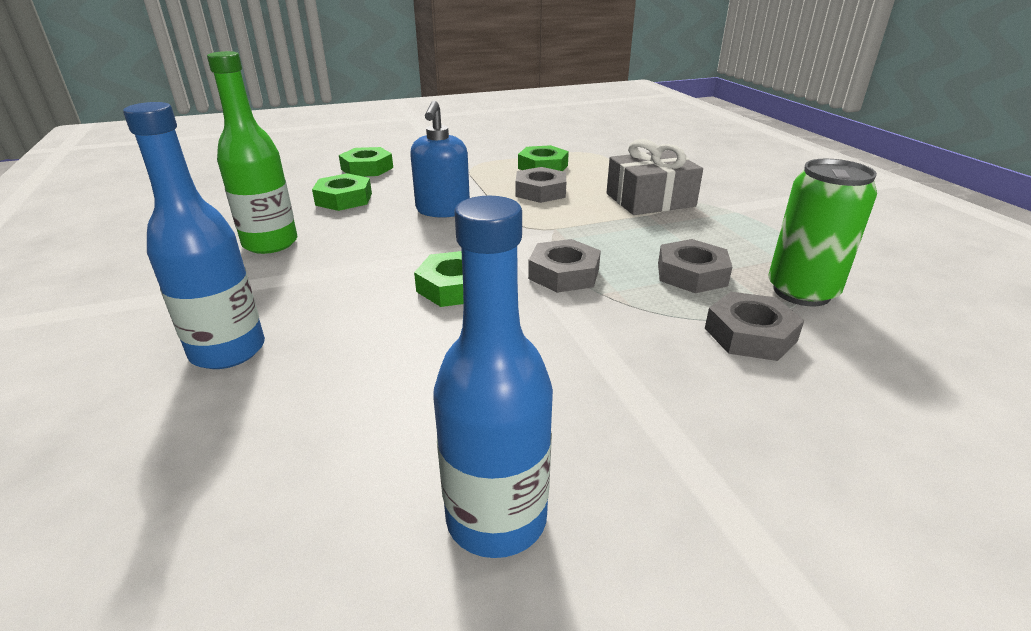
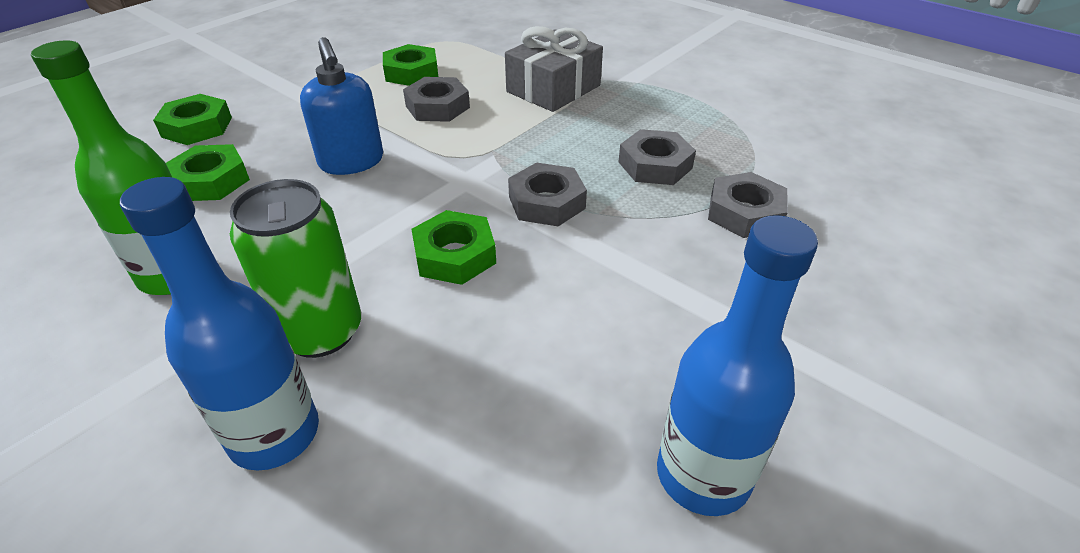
camera: 30 degrees left, 10 degrees up
(801, 292) = (749, 155): green can -> green can (320, 331)

